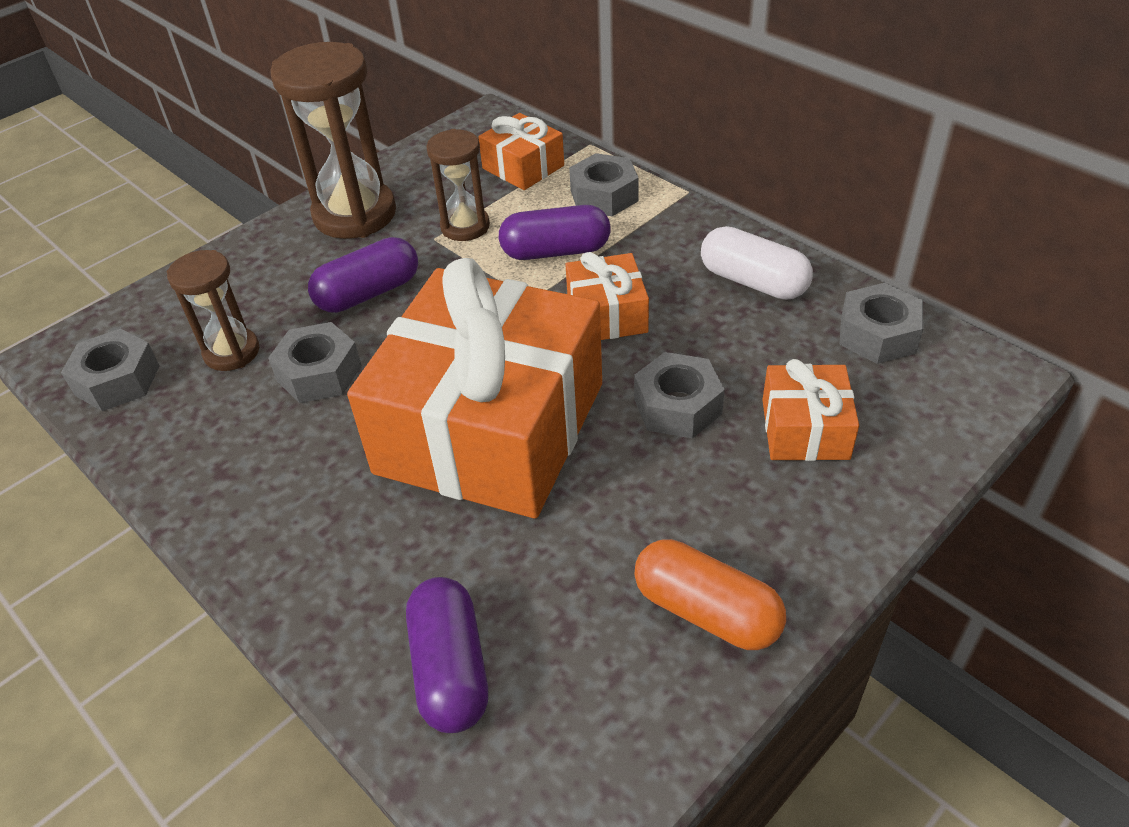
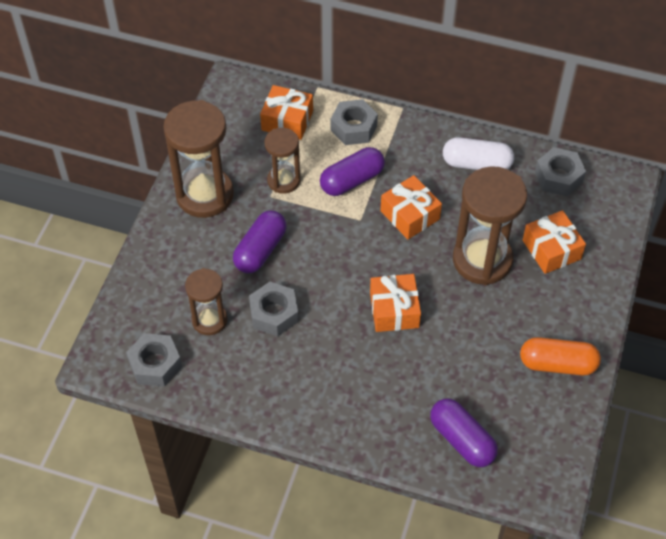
camera: 30 degrees left, 10 degrees up
(490, 428) = (394, 310): orange gift -> orange gift, size x0.43
(677, 406) = (482, 260): grey nut -> brown hourglass

